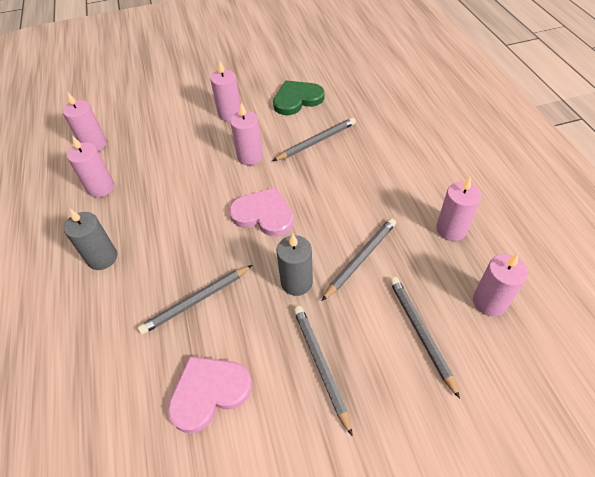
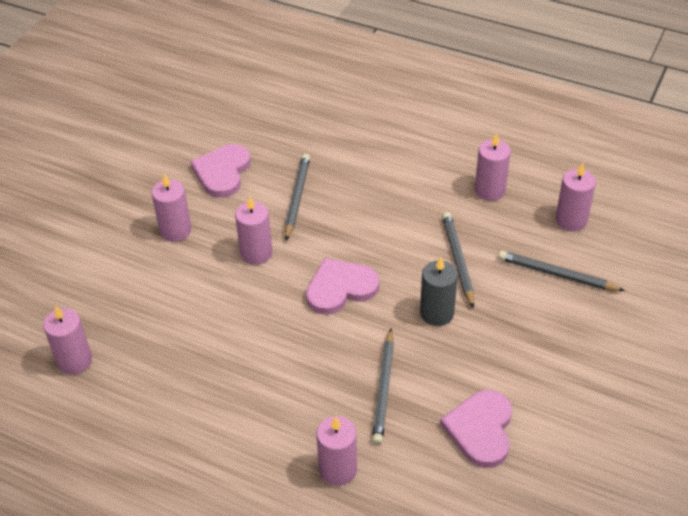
camera: 50 degrees left, 5 degrees down
(101, 188) = (153, 387): pink candle -> pink candle (338, 469)
(102, 258) = (255, 432): grey candle -> none
(297, 99) = (222, 172): green heart -> pink heart
(321, 365) = (525, 347): grey pencil -> none

